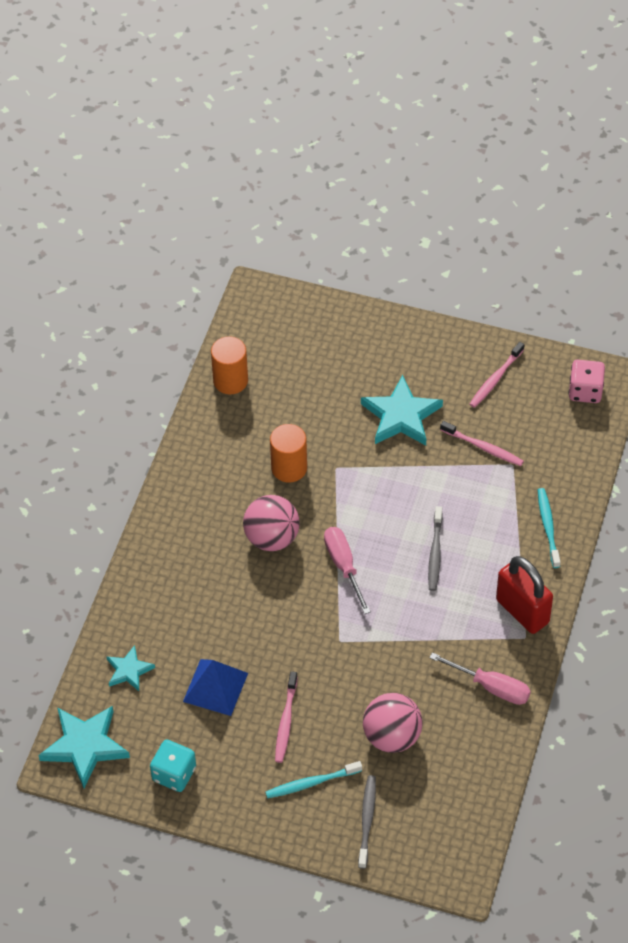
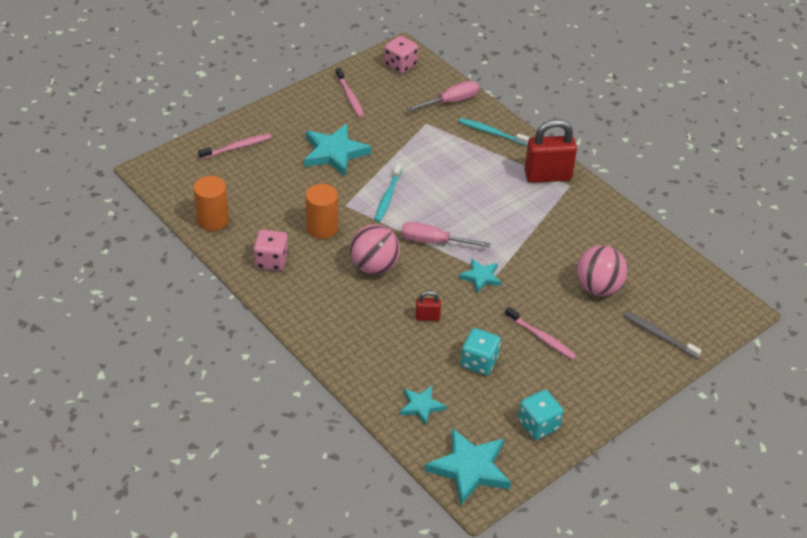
camera: 60 degrees left, 10 degrees down
(215, 455) = (271, 261): none -> pink dice
(215, 687) = (479, 362): blue pyramid -> turquoise dice
(240, 616) = (427, 317): none -> red padlock
(311, 783) = (605, 350): turquoise toothbrush -> turquoise toothbrush (387, 197)
(327, 630) = (481, 277): none -> turquoise star
(435, 553) = (464, 193): grey toothbrush -> none
(483, 447) = (400, 129): pink toothbrush -> pink toothbrush (237, 147)
(491, 687) = (596, 220): pink screwdriver -> pink screwdriver (451, 101)

